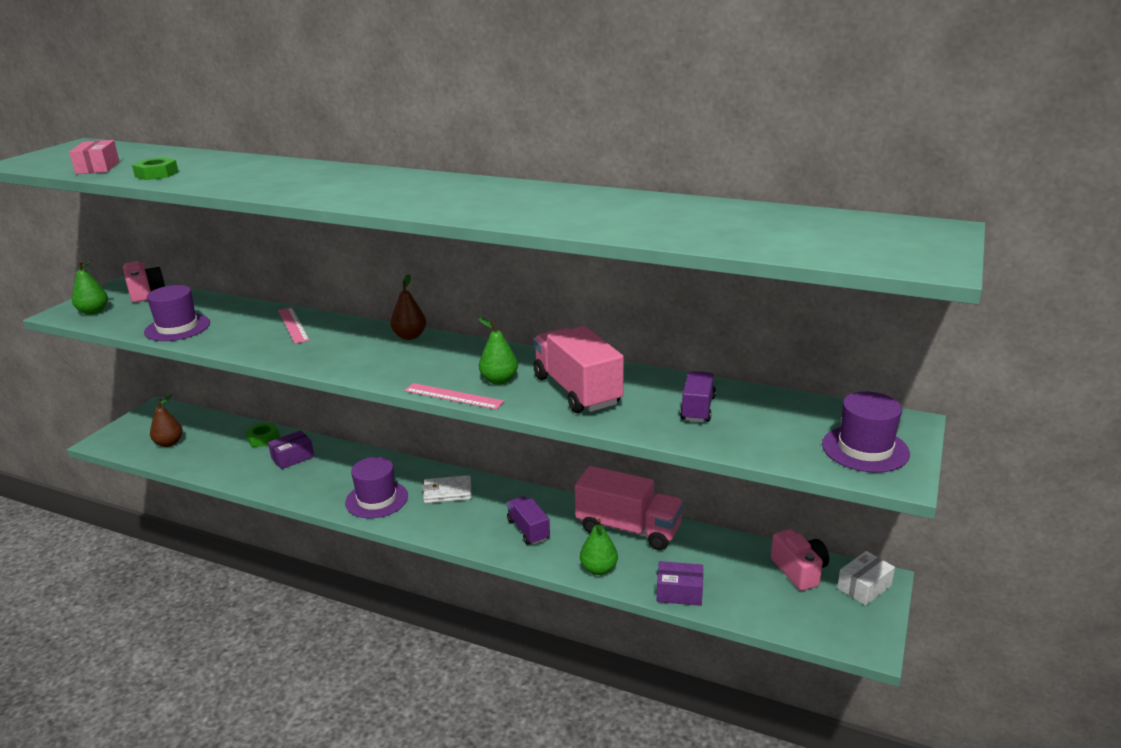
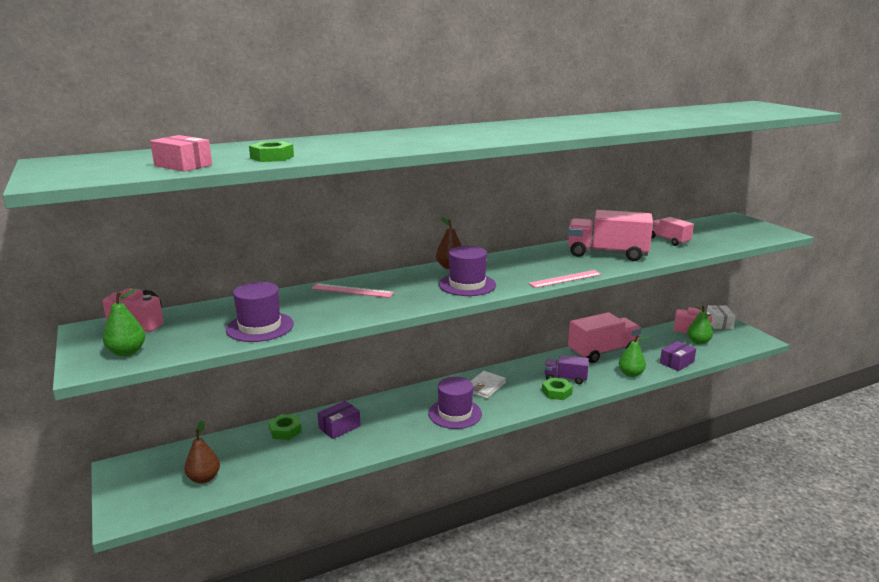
camera: 50 degrees left, 5 degrees down
(292, 457) = (339, 427): purple box -> purple box turned 45 degrees clockwise
(489, 537) = (556, 392): none -> green nut
(499, 380) = (562, 264): green pear -> green pear (698, 342)
(697, 409) = (668, 240): purple truck -> pink truck
(865, 449) = (750, 230): purple hat -> purple hat (467, 285)

